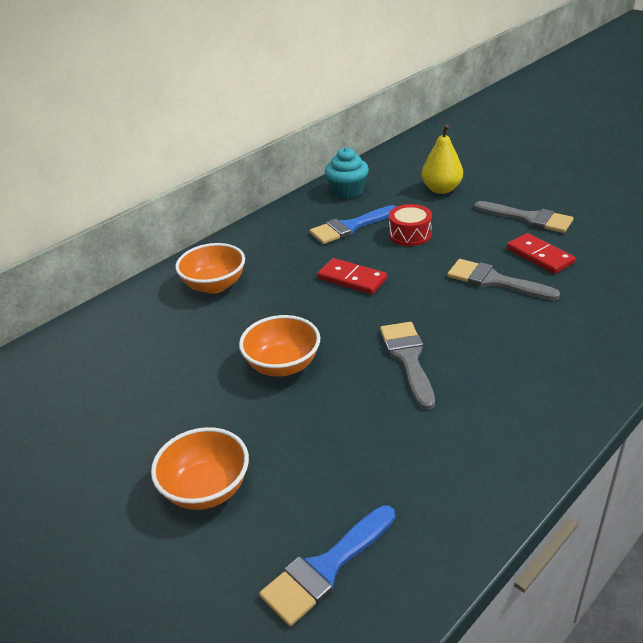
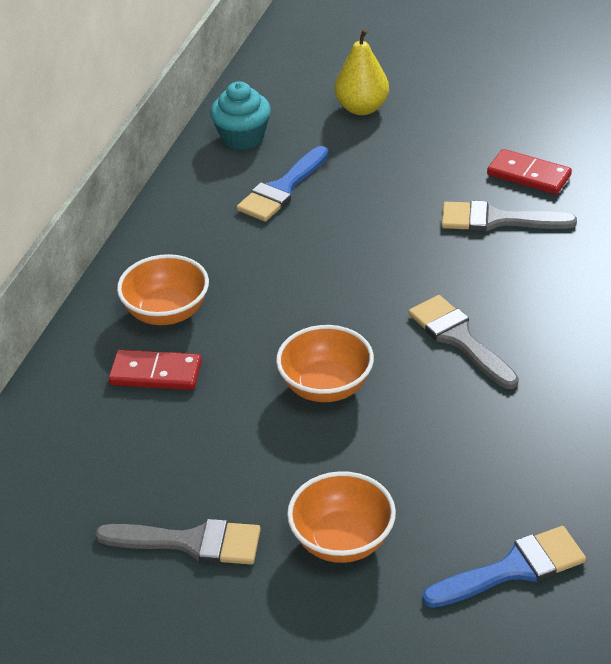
camera: 25 degrees left, 5 degrees up
(325, 568) = (513, 569): blue brush -> blue brush turned 135 degrees counterclockwise
(352, 279) = (332, 259): red domino -> red domino (156, 373)
(410, 234) = (363, 182): red drum -> none
(528, 218) = (489, 127): grey brush -> grey brush (190, 543)

